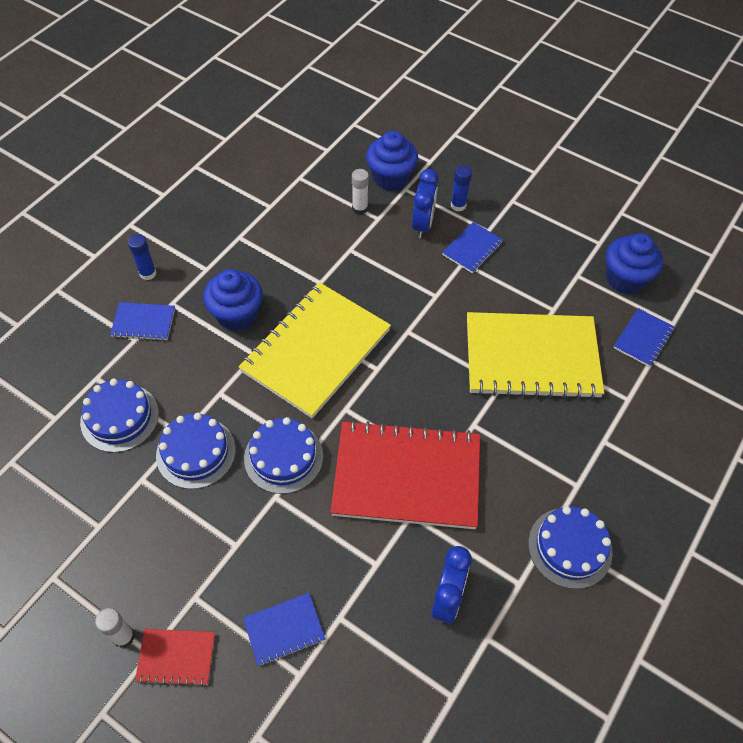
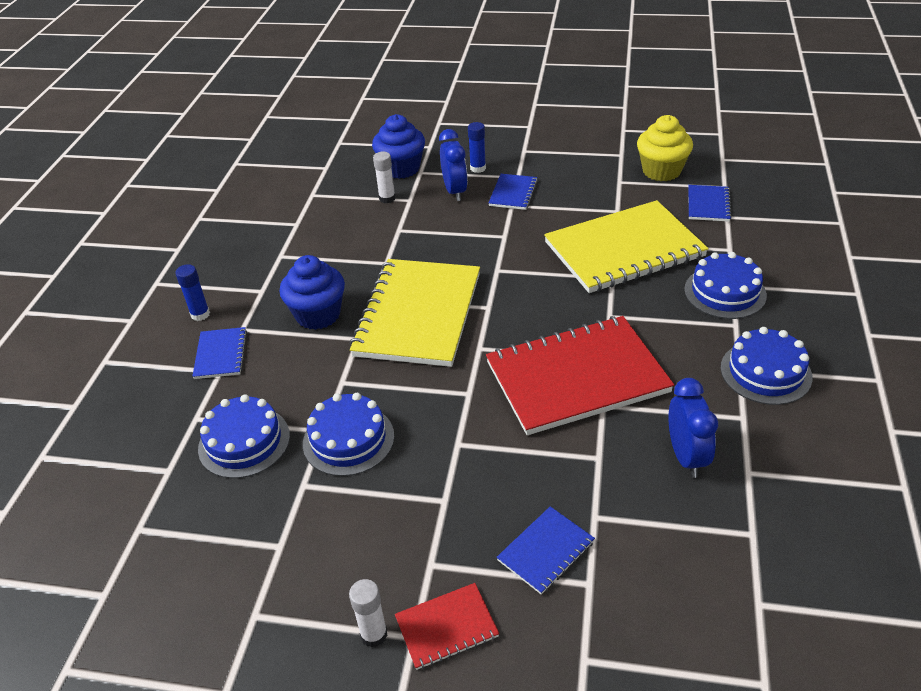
camera: 20 degrees left, 15 degrees down
(143, 322) = (221, 354): blue notebook -> blue notebook turned 75 degrees counterclockwise
(283, 457) = (444, 408): blue cake -> blue cake (725, 292)
(625, 279) = (661, 171): blue cupcake -> yellow cupcake

